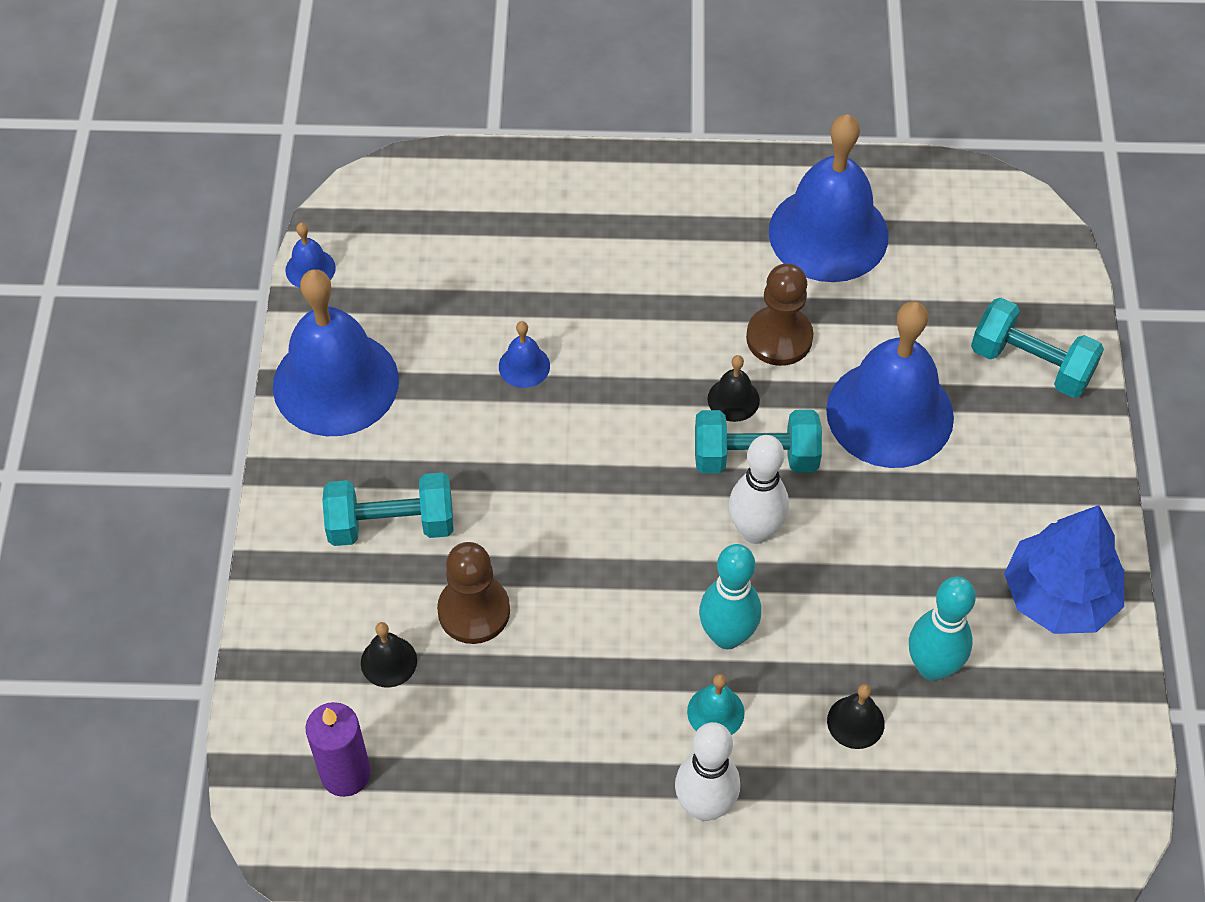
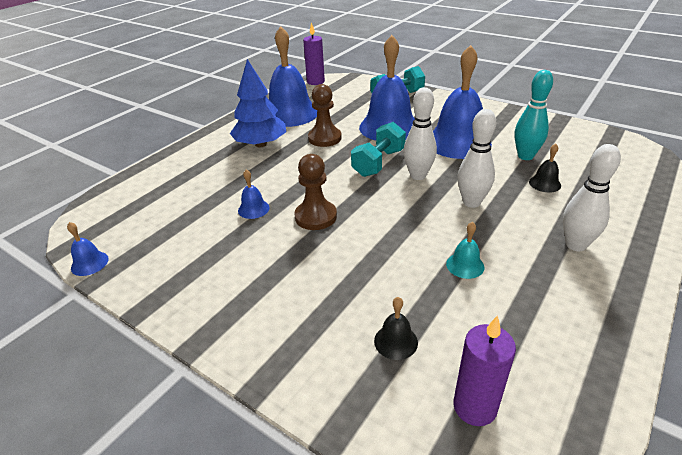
camera: 55 degrees left, 20 degrees down
(335, 383) = (174, 283): blue bell -> blue bell (458, 142)
(391, 525) = (296, 298): turquoise dumbbell -> none
(474, 611) = (388, 286): brown pawn -> brown pawn (316, 217)
(715, 712) = (516, 221): turquoise bell -> turquoise bell (465, 265)
(727, 636) = (471, 202): turquoise bowling pin -> white bowling pin
(733, 399) = (342, 158): black bell -> none
(990, 192) = (315, 82): none -> purple candle
(1059, 596) = (508, 121): blue tree -> blue tree (260, 144)

